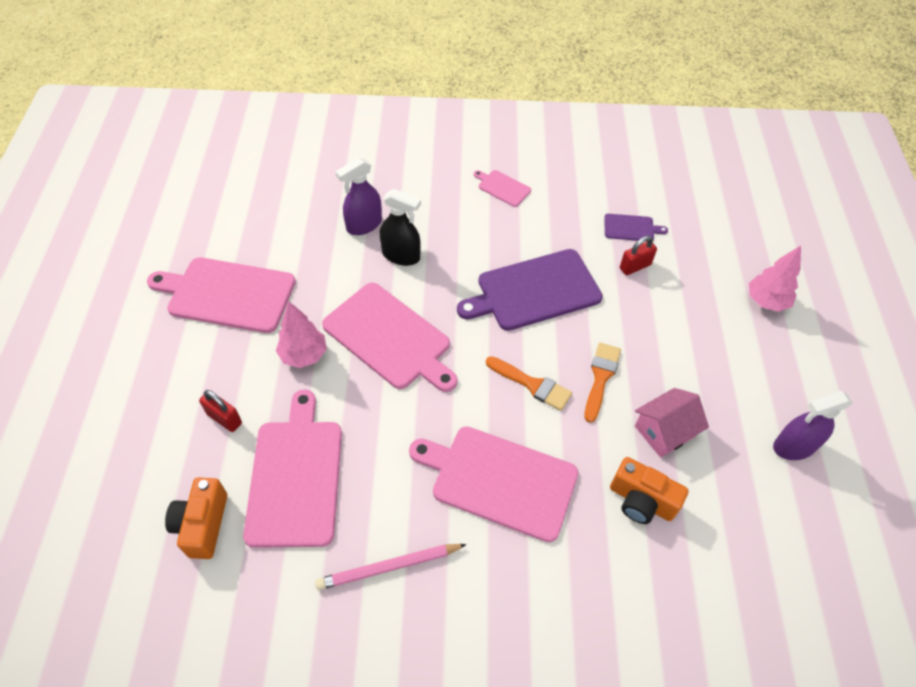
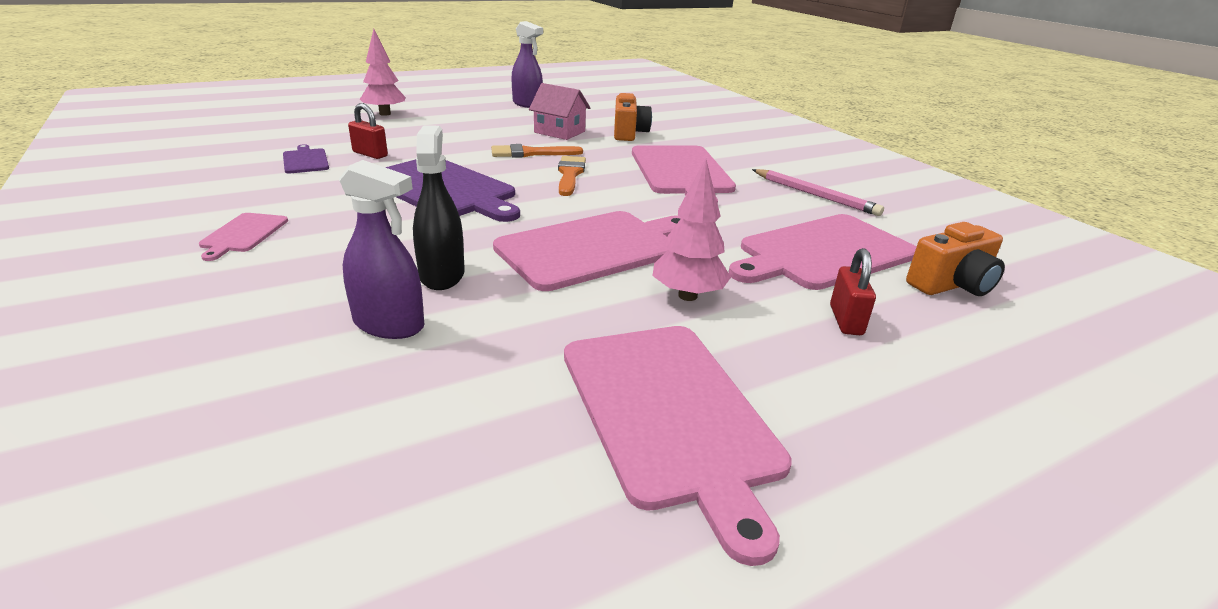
camera: 120 degrees left, 25 degrees down
(390, 338) = (593, 248): pink cutting board -> pink cutting board turned 45 degrees clockwise

